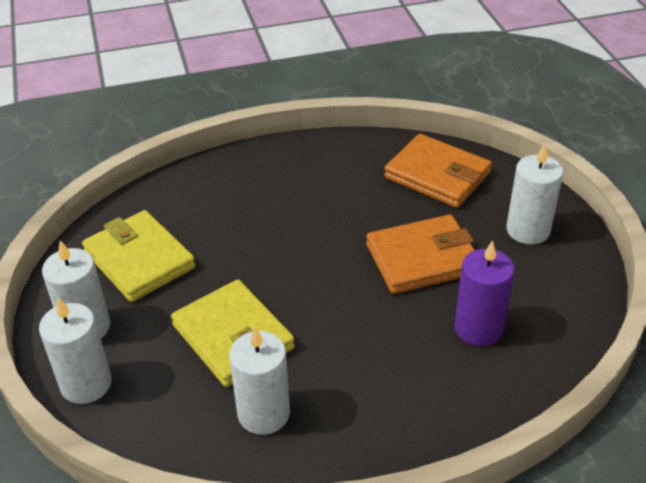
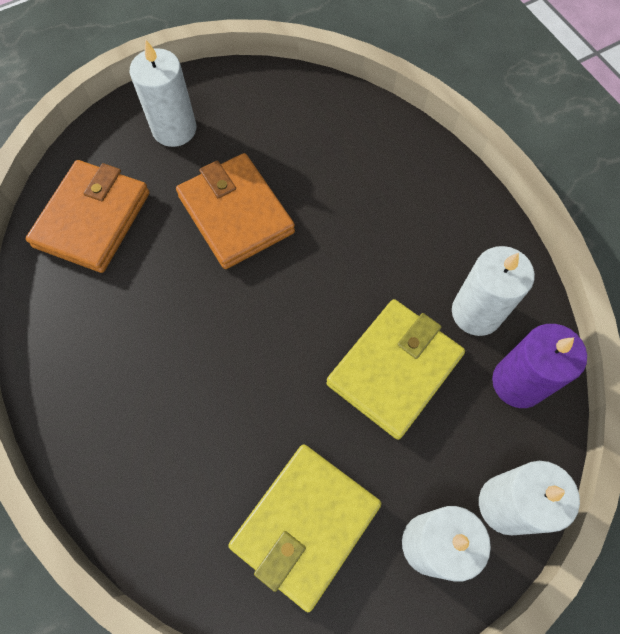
camera: 105 degrees left, 25 degrees up
(478, 328) = (319, 157): purple candle -> purple candle (518, 382)

